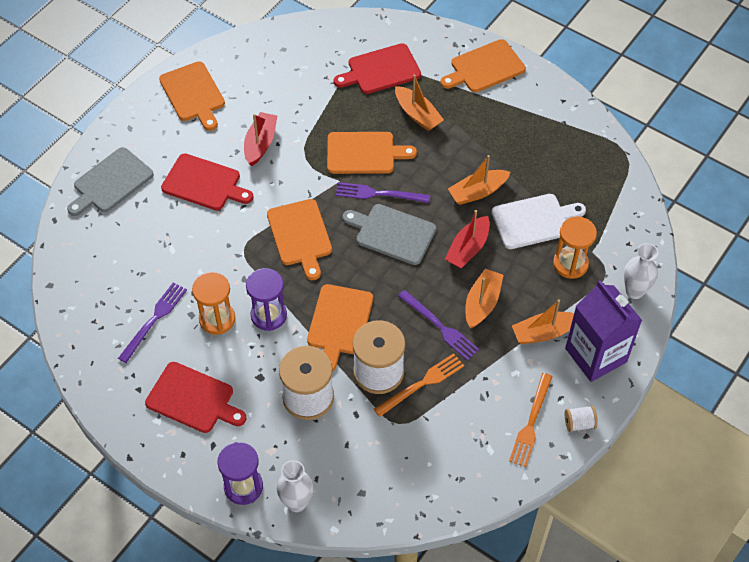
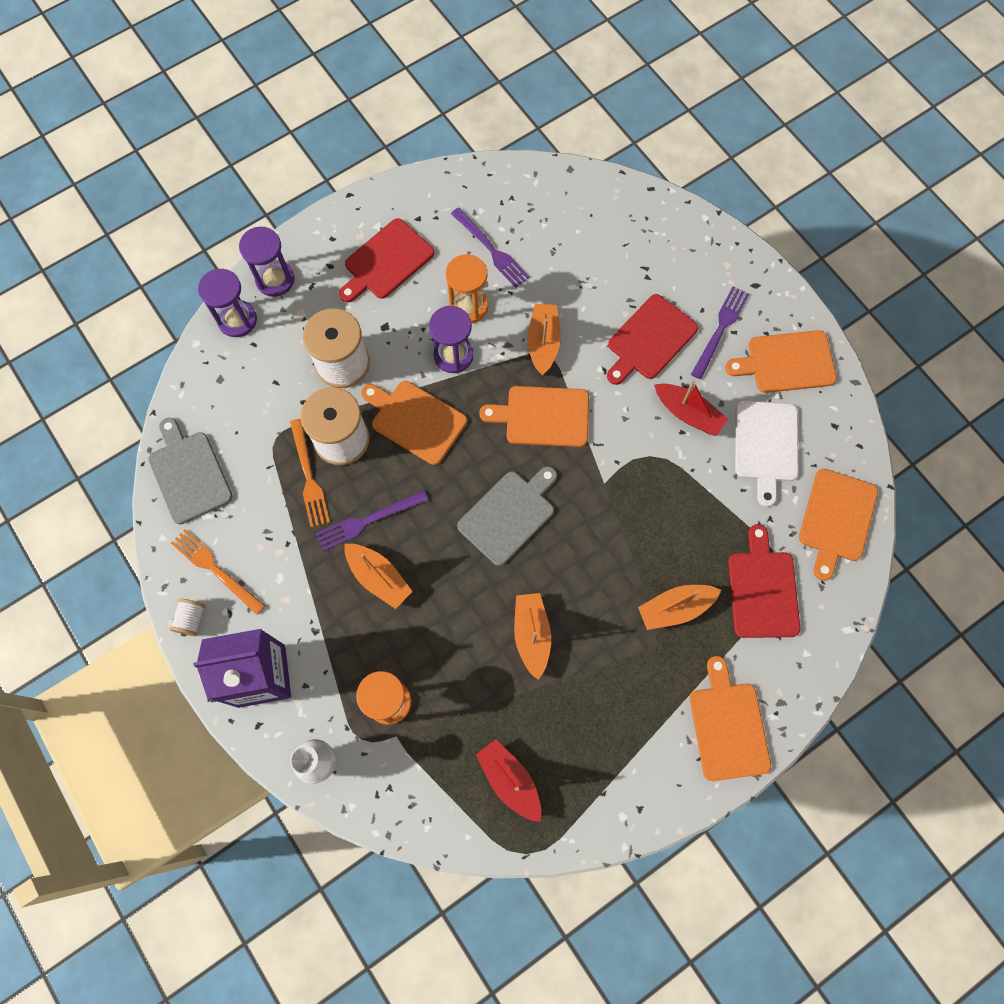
camera: 110 degrees right, 15 degrees up
(111, 182) = (683, 250): grey cutting board -> grey cutting board (189, 474)
(297, 502) = (237, 320): white vase -> purple hourglass
(364, 153) = (635, 523): orange cutting board -> orange cutting board (836, 519)
(379, 194) = (569, 519): purple fork -> purple fork (720, 330)
(468, 248) = (456, 591): red boat -> red boat (510, 780)
(534, 221) = (465, 685): white cutting board -> white cutting board (766, 445)
(544, 332) = (313, 630): orange boat -> orange boat (543, 342)

